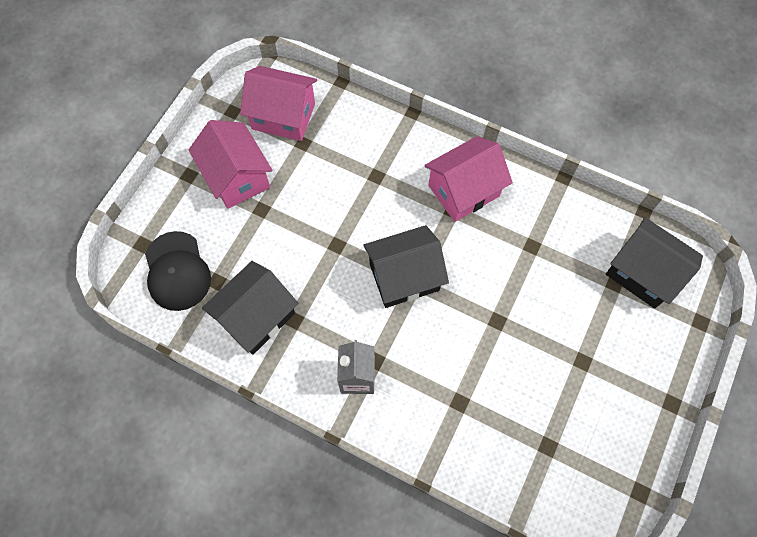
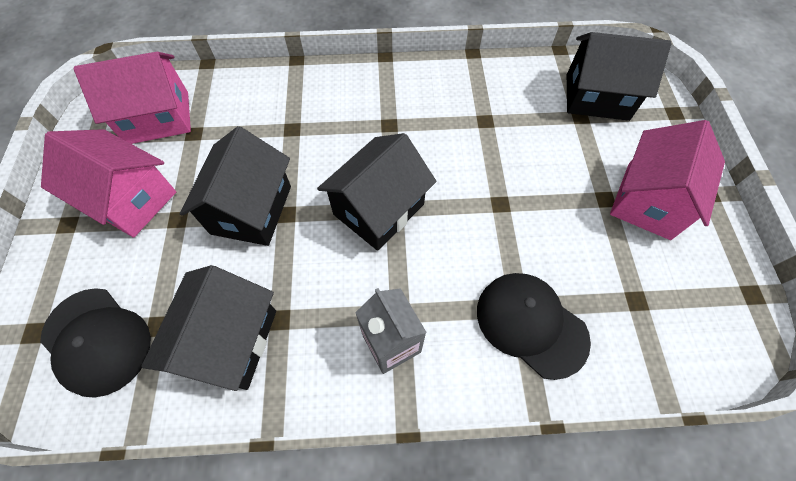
camera: 30 degrees left, 5 degrees down
(314, 229) = (251, 209): none -> black house
(459, 418) = (531, 324): none -> black cap
(464, 191) = (389, 103): pink house -> pink house (648, 201)

